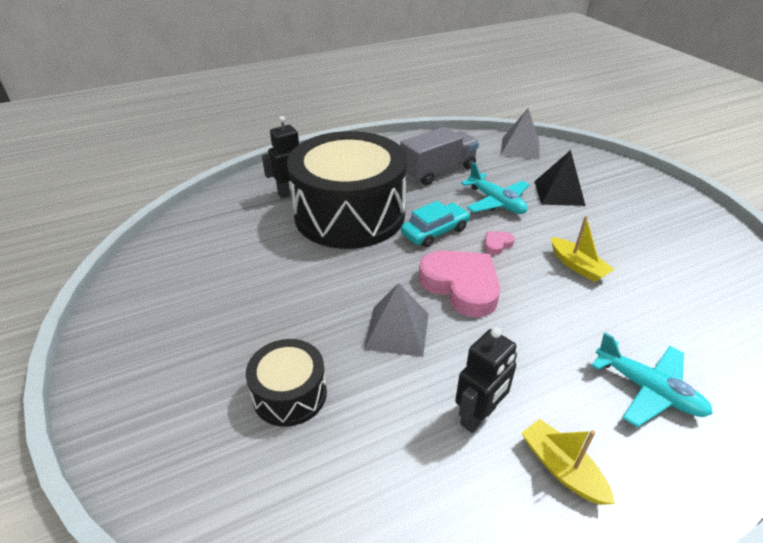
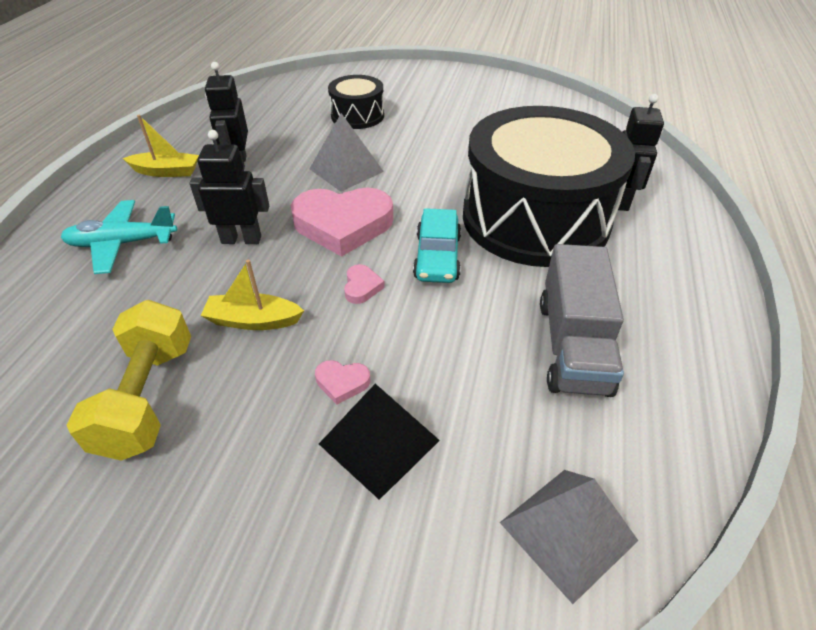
camera: 130 degrees right, 5 degrees up
(496, 202) = (435, 348): turquoise plane -> none
(543, 324) = (241, 239): none -> black robot
(554, 216) = (342, 383): none -> pink heart
(662, 265) = (147, 397): none -> yellow dumbbell

